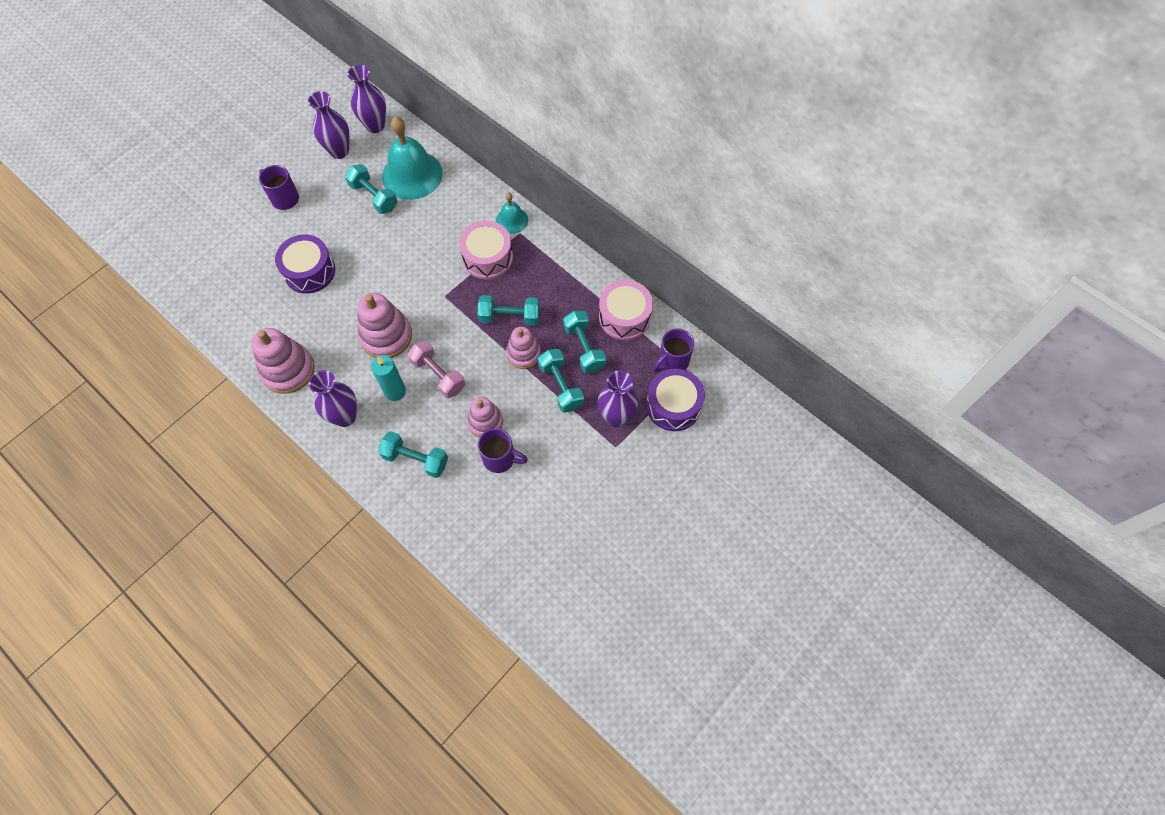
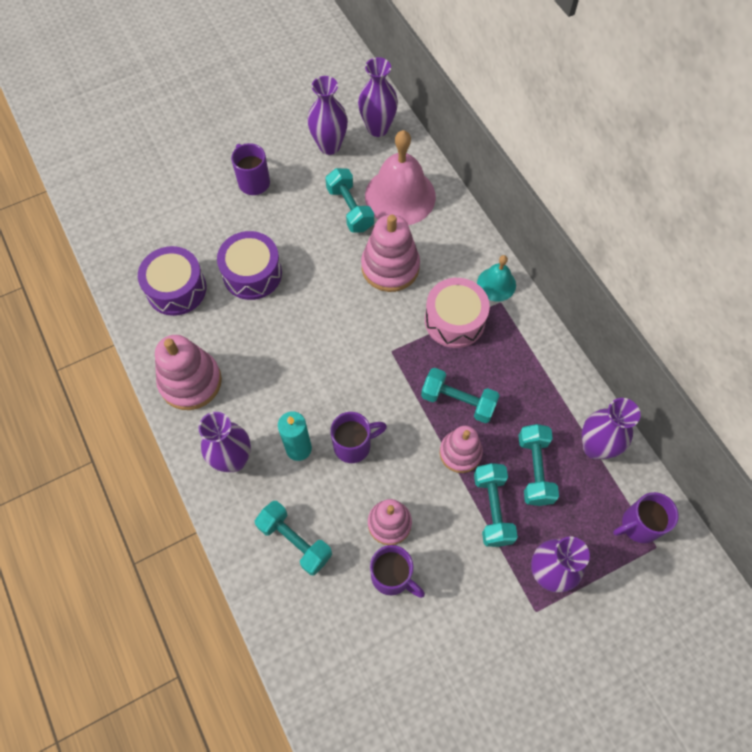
camera: 20 degrees right, 0 degrees up
(386, 336) = (310, 377): pink stacking toy -> pink stacking toy (390, 267)
(412, 174) = (400, 196): turquoise bell -> pink bell
(438, 375) = (354, 445): pink dumbbell -> purple mug
(624, 317) = (595, 447): pink drum -> purple vase
(673, 406) = (623, 583): purple drum -> purple drum (176, 289)

